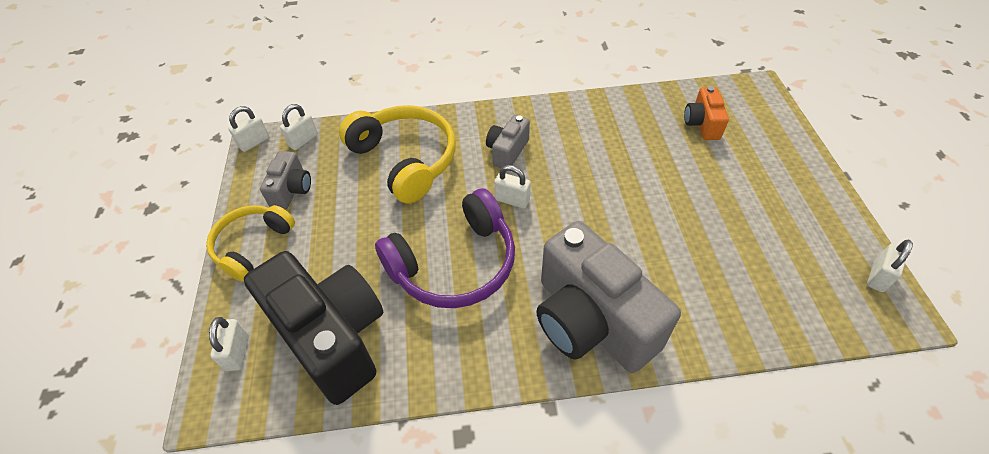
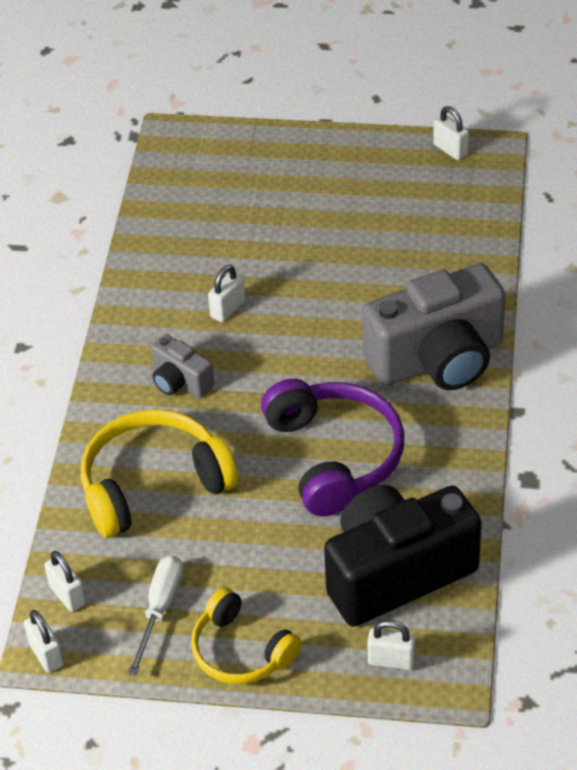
camera: 75 degrees left, 5 degrees down
(292, 190) = (160, 609): grey camera -> white screwdriver
(512, 200) = (261, 391): white padlock -> white padlock (227, 309)
(702, 124) = (209, 200): orange camera -> none

